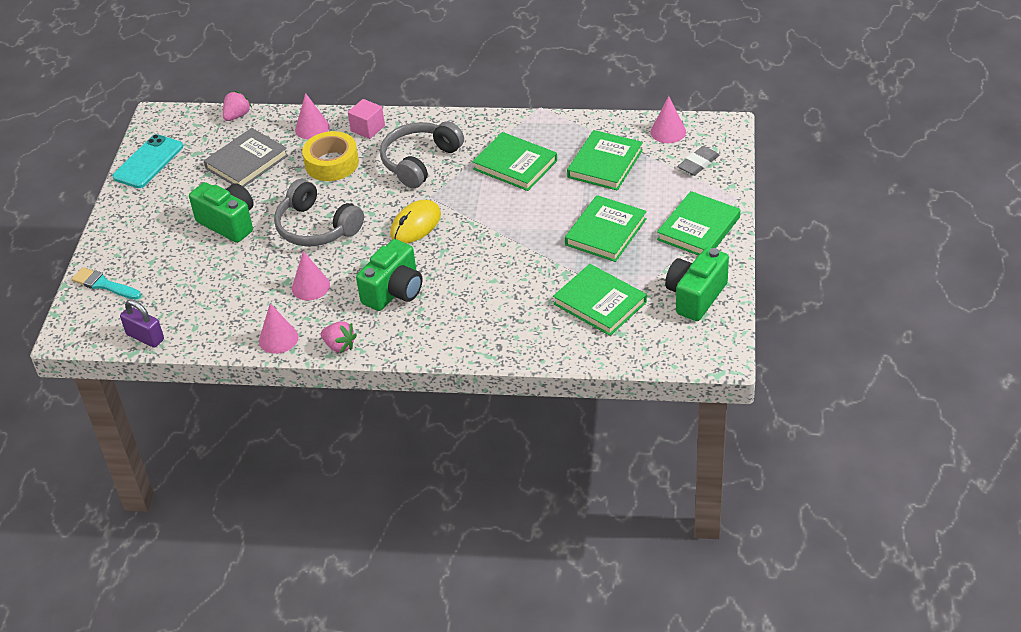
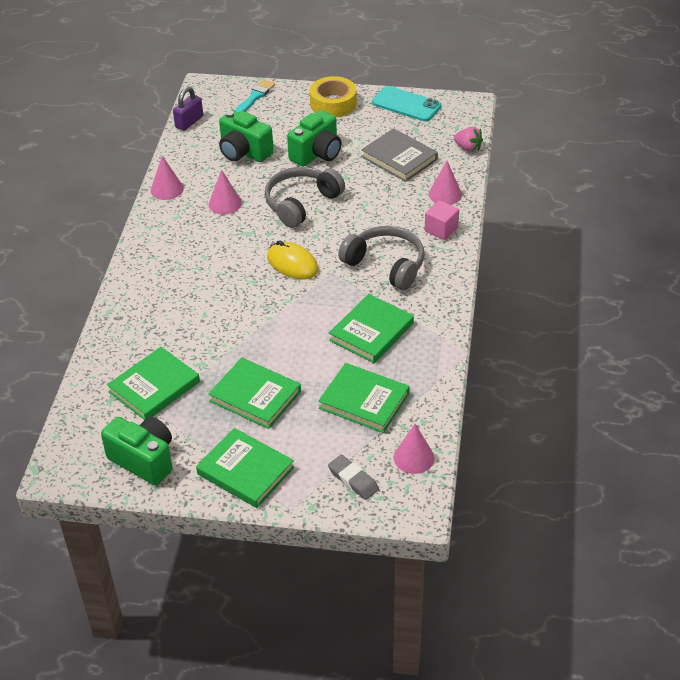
camera: 90 degrees right, 0 degrees up
(332, 163) = (390, 209): yellow tape -> yellow tape (333, 103)
(339, 346) = (148, 223): pink strawberry -> none
(394, 291) = (206, 252): green camera -> green camera (244, 152)

